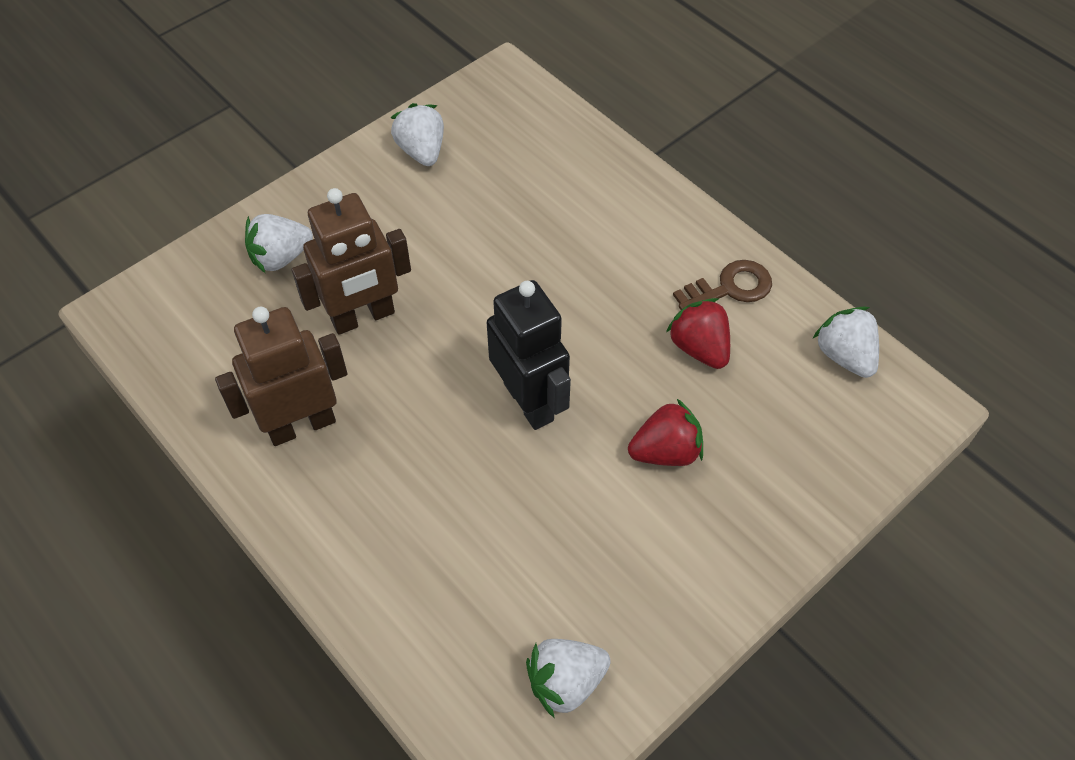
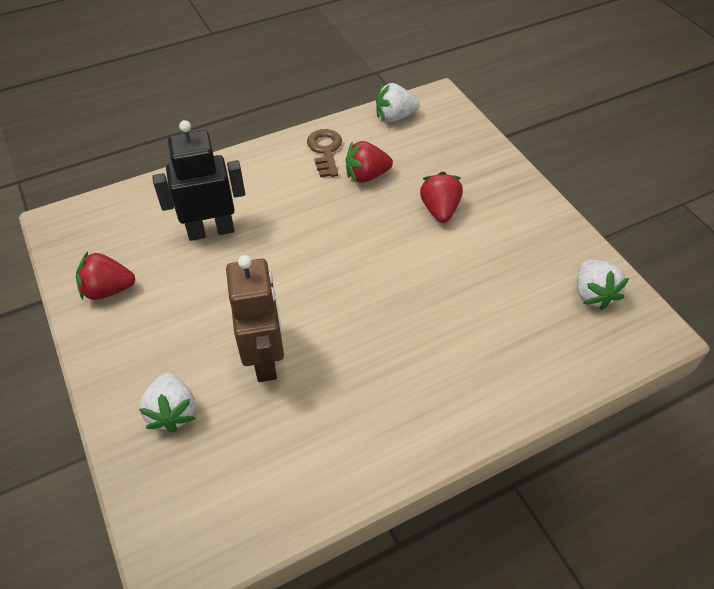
camera: 75 degrees left, 5 degrees down
(301, 425) = (357, 419): brown robot -> none
(421, 151) = (108, 290): white strawberry -> red strawberry
(529, 401) = (380, 270): black robot -> black robot (211, 230)

